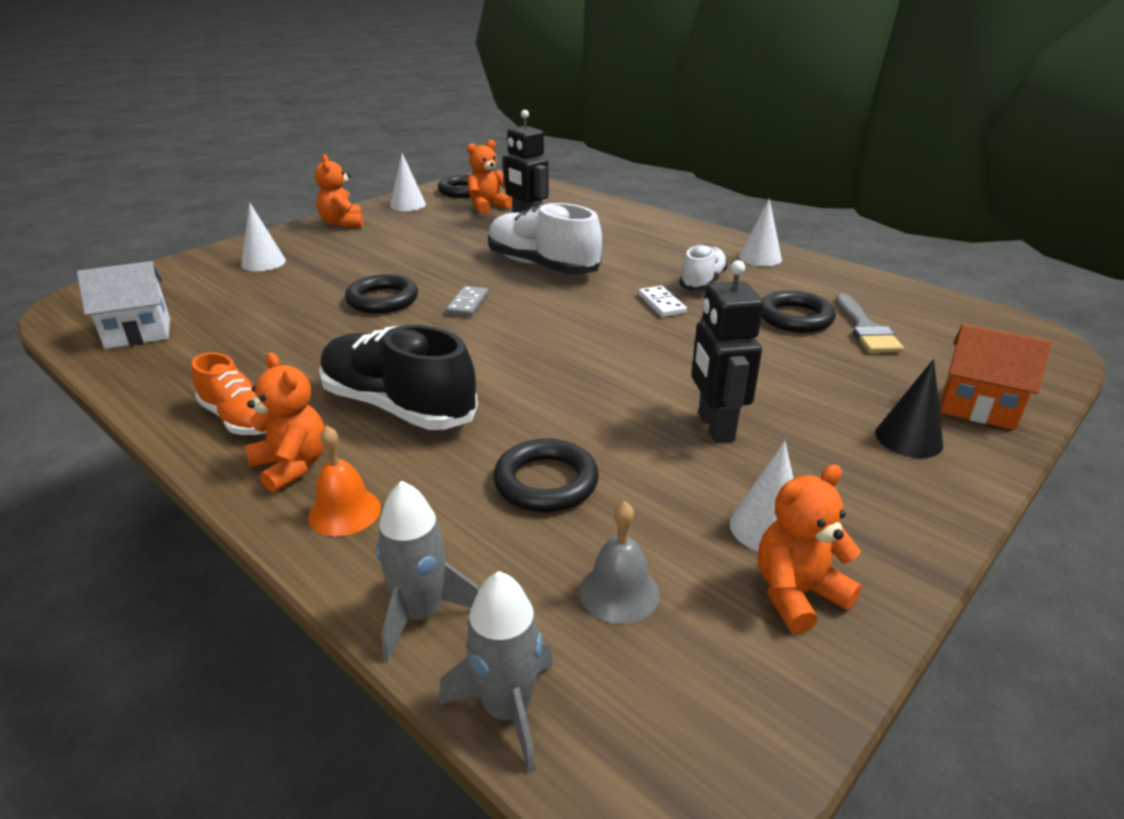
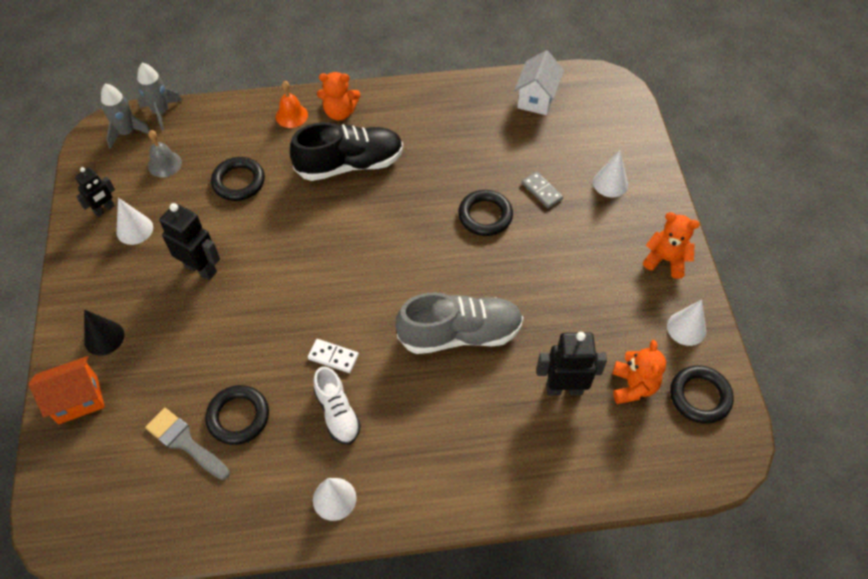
camera: 130 degrees right, 25 degrees up
(239, 419) = (398, 109): orange shoe -> none
(421, 614) = (217, 112): grey rocket -> grey rocket (127, 132)
(468, 304) = (437, 253): grey domino -> grey domino (541, 191)
(542, 266) = (460, 334): white shoe -> grey shoe
(797, 594) = (104, 209): orange teddy bear -> black robot

